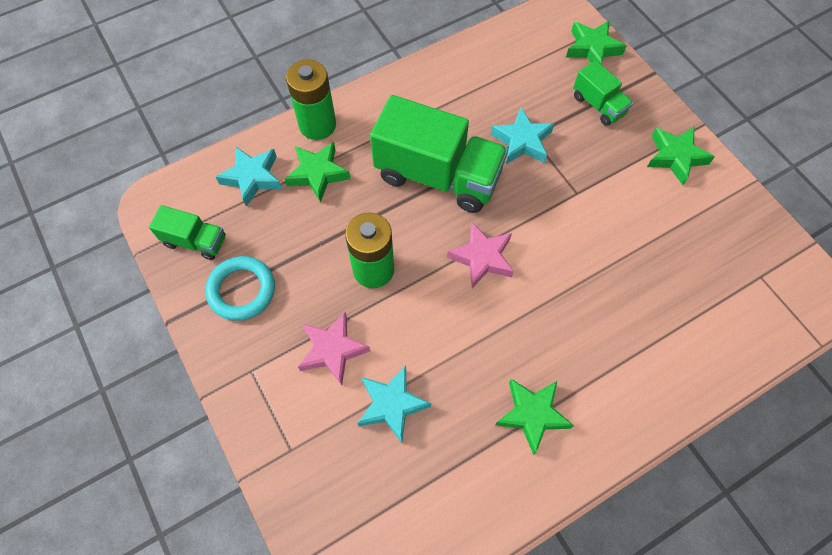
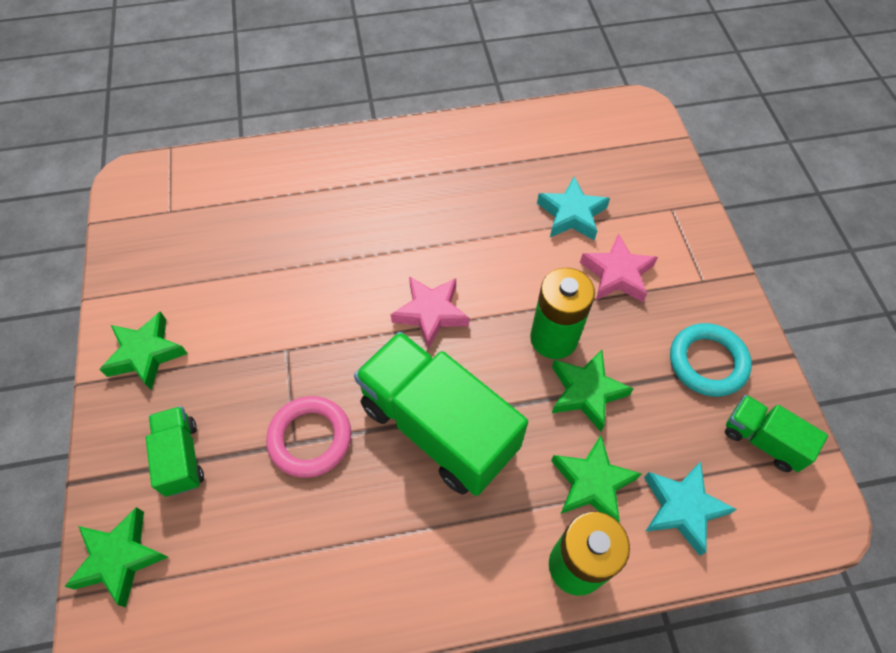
camera: 160 degrees left, 5 degrees down
(522, 141) = (310, 438): turquoise star -> pink ring
(532, 414) = (450, 173): green star -> green star (586, 392)

